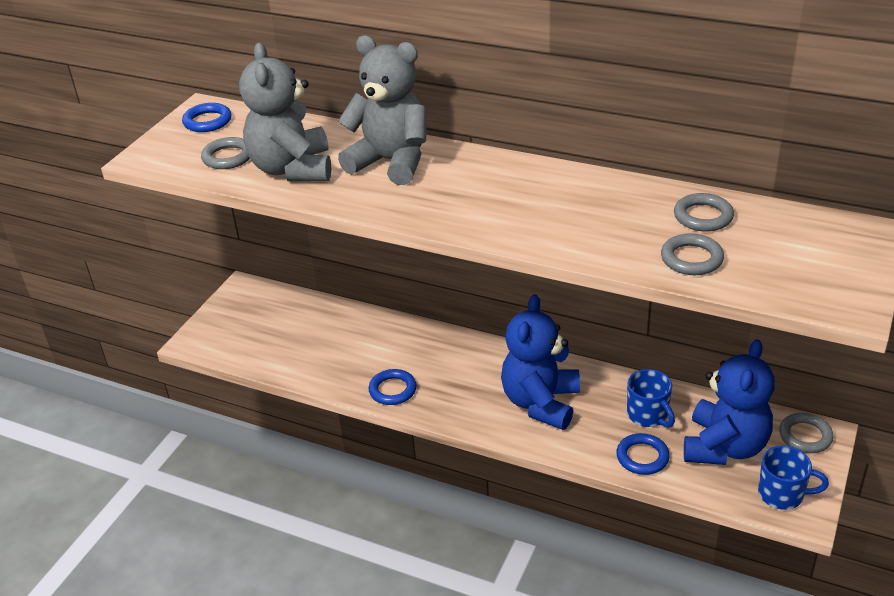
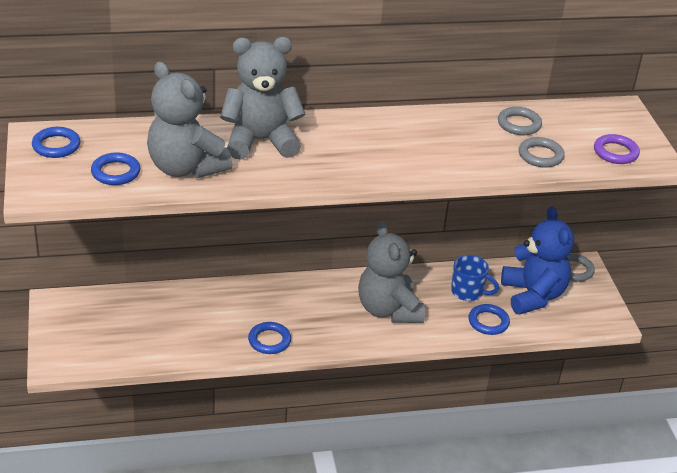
camera: 40 degrees left, 0 degrees up
(228, 157) = (115, 172): grey ring -> blue ring
(541, 403) = (388, 310): blue teddy bear -> grey teddy bear
(782, 494) = (590, 313): blue mug -> none
(800, 282) = (615, 152): none -> purple ring

